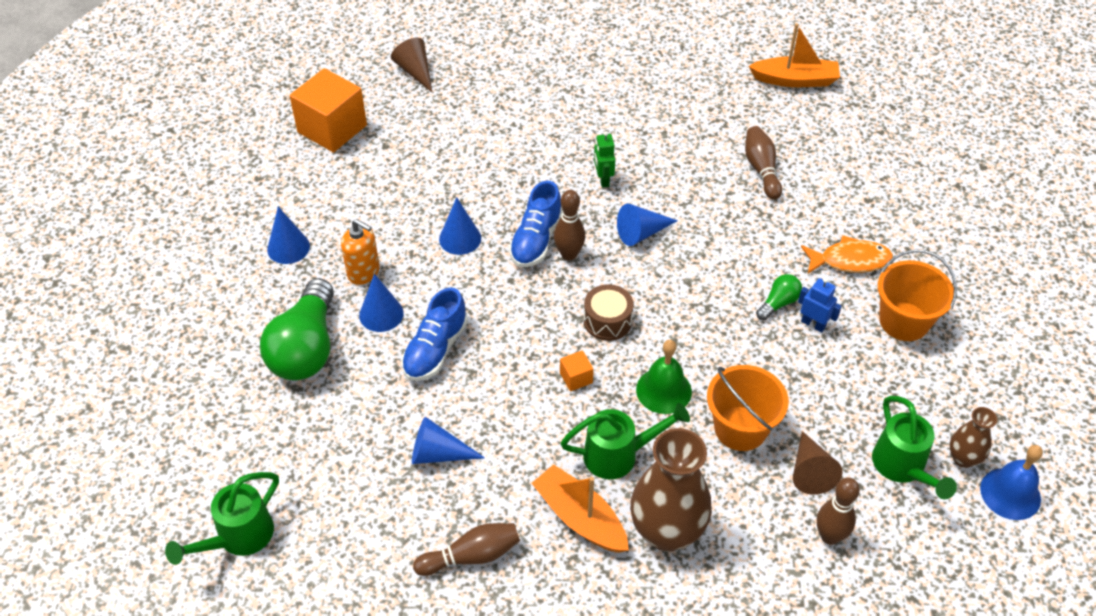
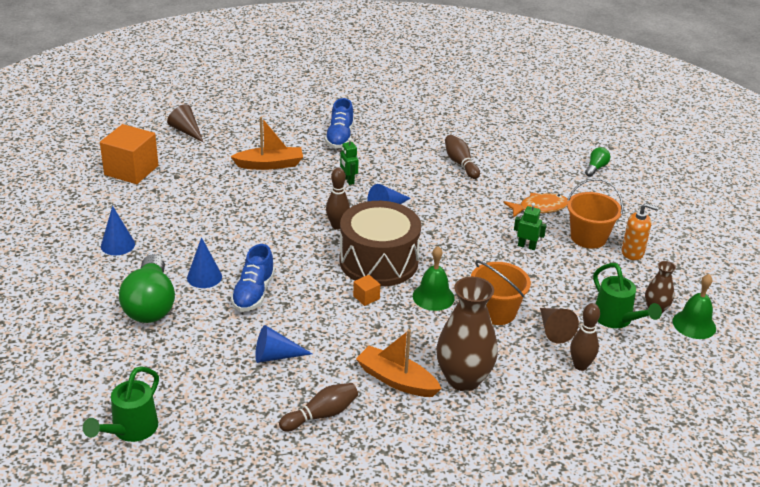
camera: 15 degrees left, 15 degrees down
(364, 272) = (183, 253): orange soap dispenser -> orange soap dispenser (632, 252)
(460, 238) = (252, 225): blue cone -> none
(536, 240) = (310, 220): blue shoe -> blue shoe (340, 137)
(607, 321) = (378, 261): brown drum -> brown drum, size x2.15
(618, 455) = (412, 339): green watering can -> none
(778, 303) = (498, 237): green light bulb -> green light bulb (596, 168)
(795, 80) = (467, 112): orange boat -> orange boat (270, 164)
(813, 324) = (526, 246): blue robot -> green robot
(1010, 493) = (694, 324): blue bell -> green bell

